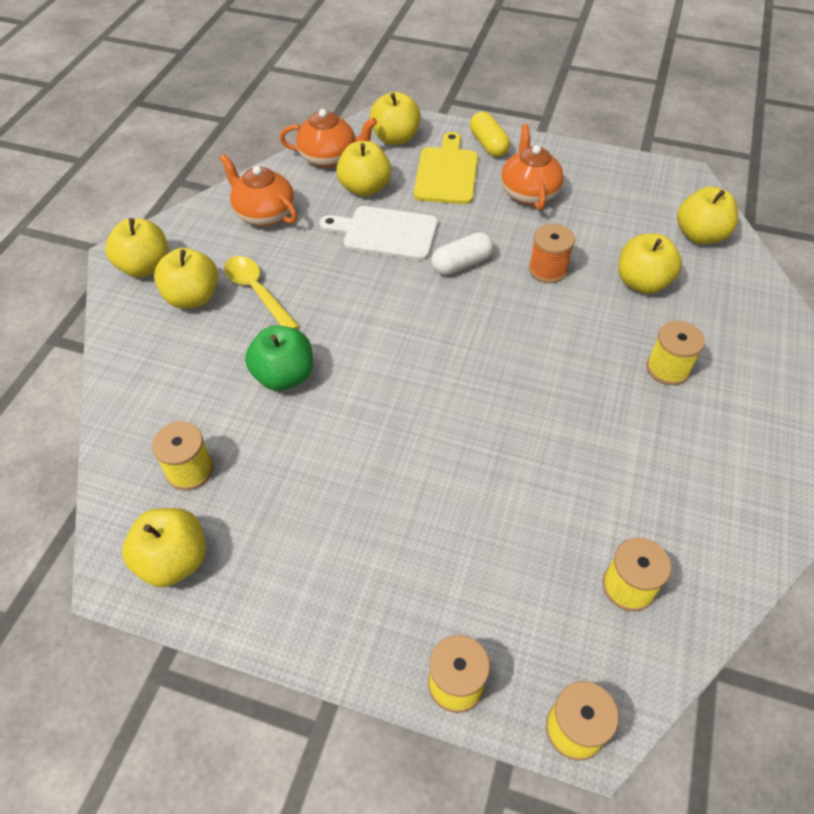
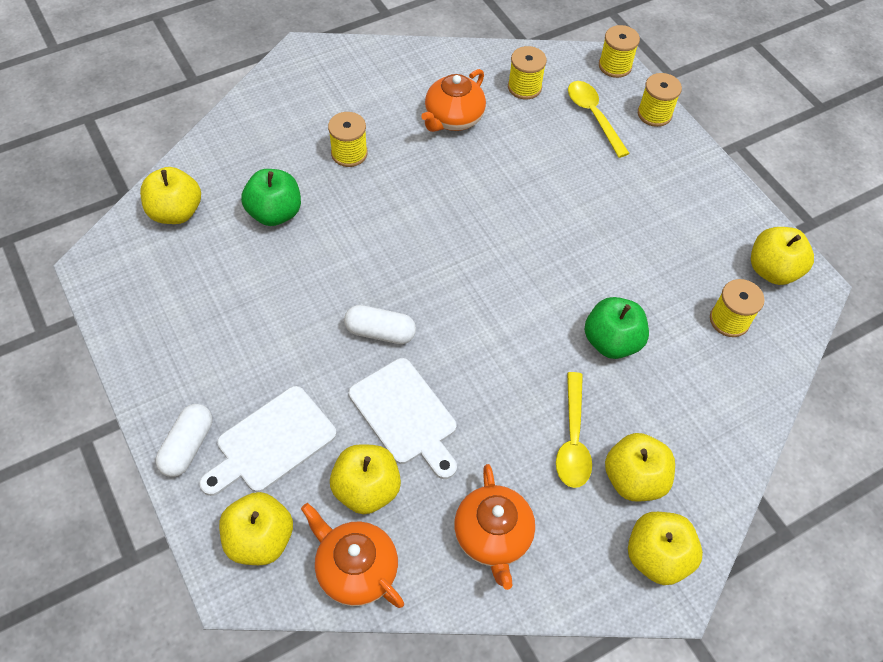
camera: 140 degrees left, 5 degrees up
(446, 173) = (272, 442): yellow cutting board -> white cutting board
(488, 144) = (188, 446): yellow capsule -> white capsule
(517, 612) = (593, 116): none -> yellow spoon
(528, 193) = (235, 356): orange teapot -> orange teapot (453, 119)
(547, 269) = (323, 275): orange spool -> none
(642, 282) = (275, 213): yellow apple -> green apple

